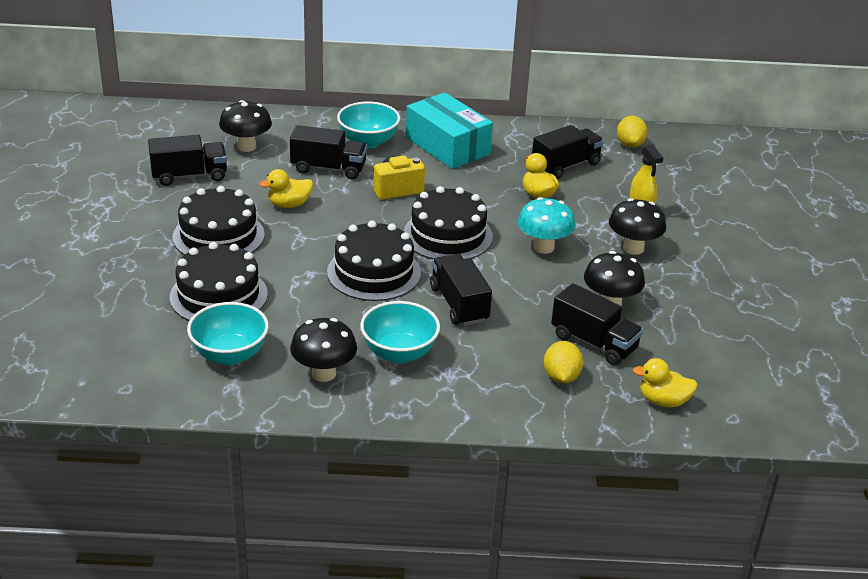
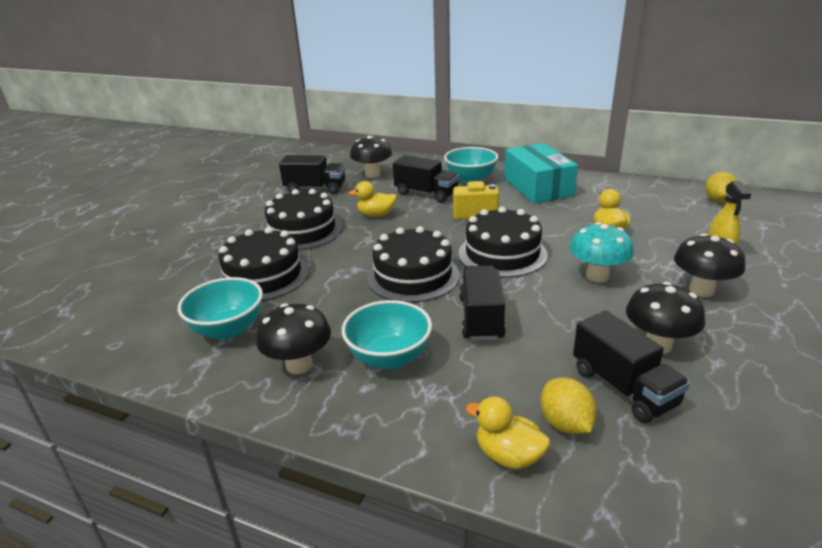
camera: 25 degrees right, 5 degrees down
(561, 377) = (565, 424): yellow lemon -> yellow lemon turned 45 degrees counterclockwise
(565, 166) = (645, 211): black truck -> none
(663, 401) = (704, 491): yellow duck -> yellow duck (508, 455)

